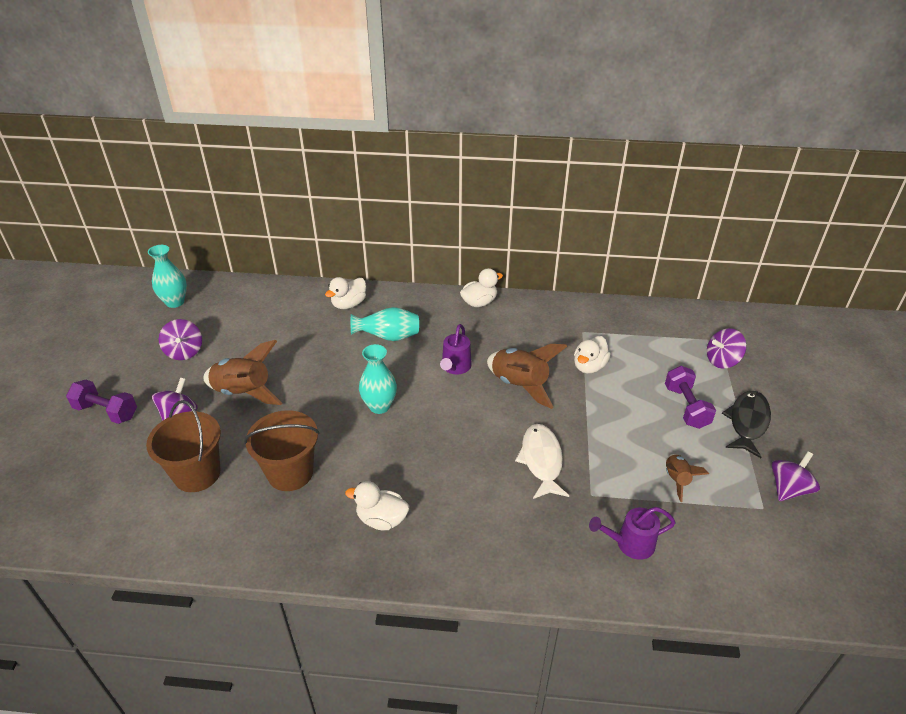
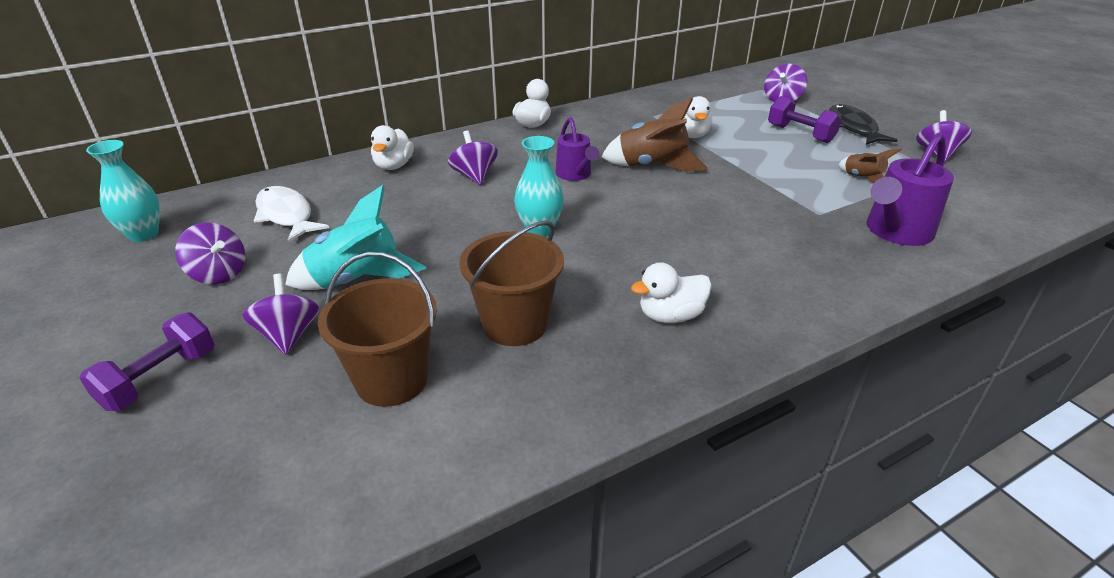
camera: 35 degrees left, 5 degrees down
(106, 412) = (160, 379): purple dumbbell -> purple dumbbell turned 45 degrees counterclockwise
(244, 392) = (357, 279): brown rocket -> turquoise rocket
(388, 337) = (474, 176): turquoise vase -> purple spinning top
(541, 460) = (747, 208): white fish -> white fish (286, 215)
(629, 544) = (895, 232): purple watering can -> purple watering can, size x1.57

